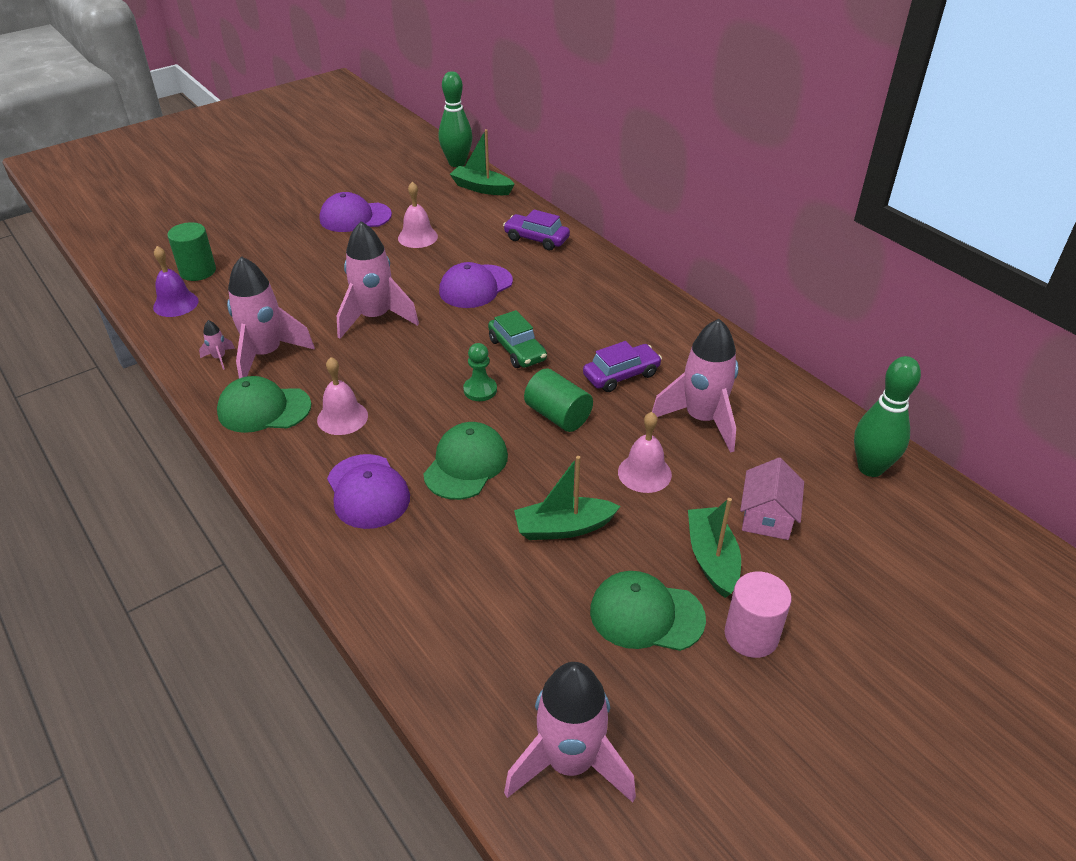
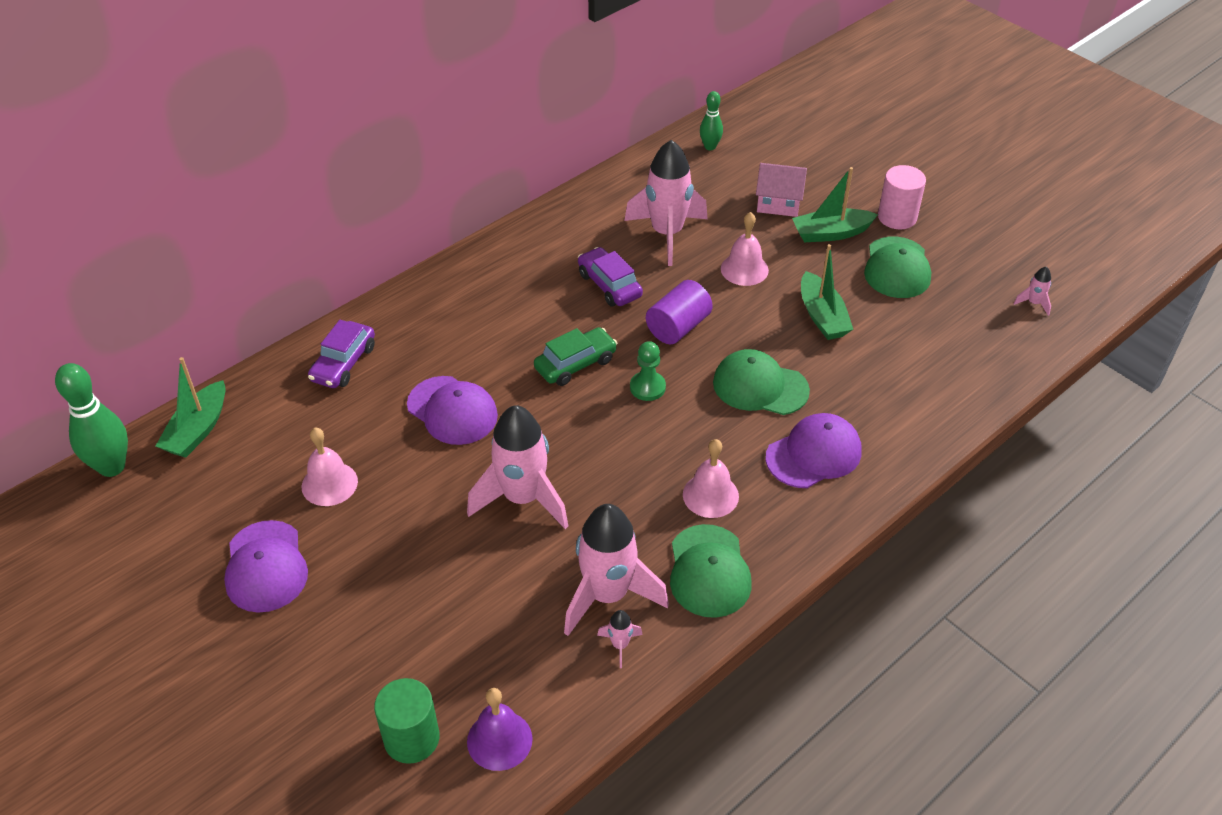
camera: 95 degrees left, 5 degrees up
(558, 416) = (678, 327): green cylinder -> purple cylinder
(570, 762) = (1033, 303): pink rocket -> pink rocket, size x0.41
(870, 468) = (710, 147): green bowling pin -> green bowling pin, size x0.57

